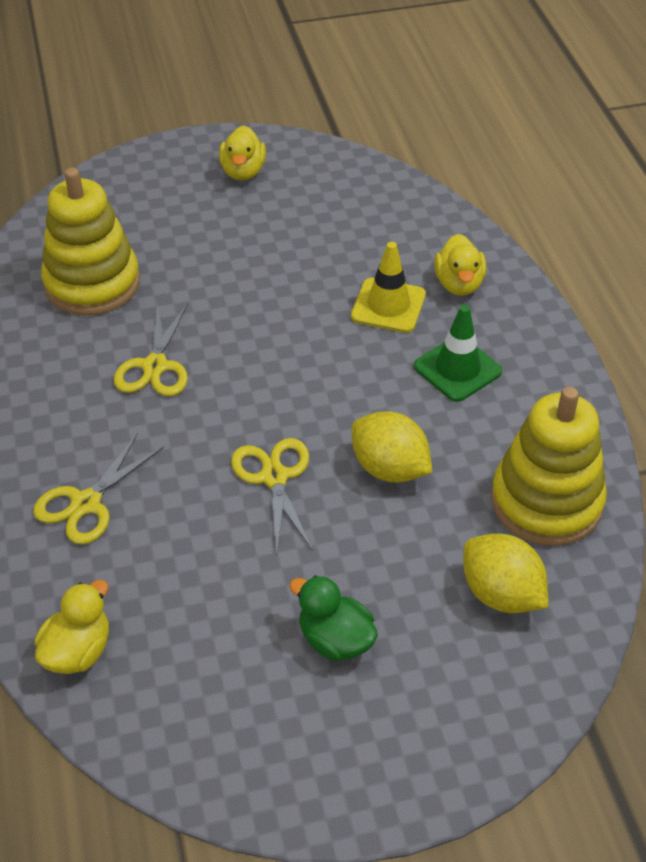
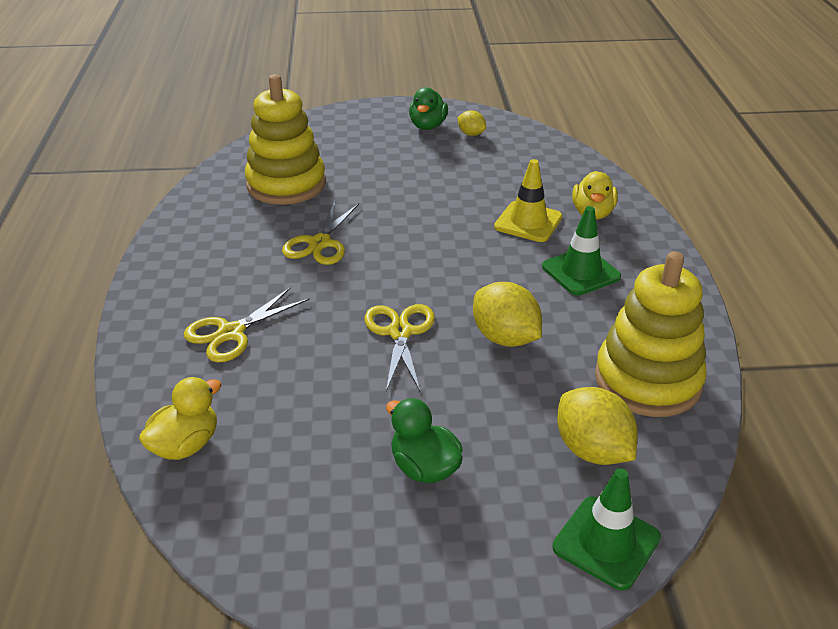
camera: 10 degrees right, 10 degrees down
(243, 171) = (428, 126): yellow duck -> green duck
(298, 179) = (471, 134): none -> yellow lemon
(528, 695) = (606, 542): none -> green traffic cone

